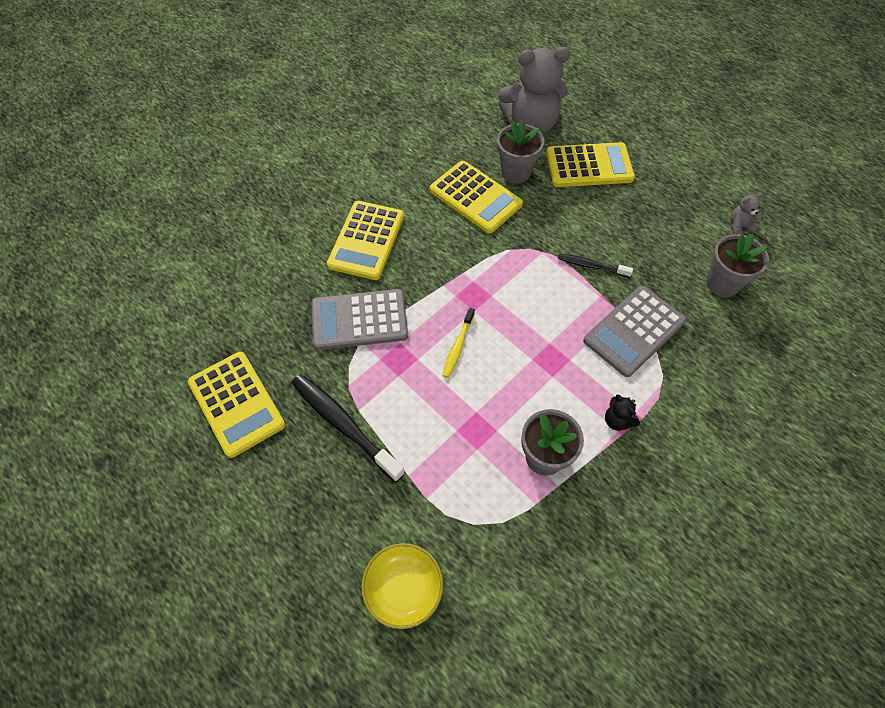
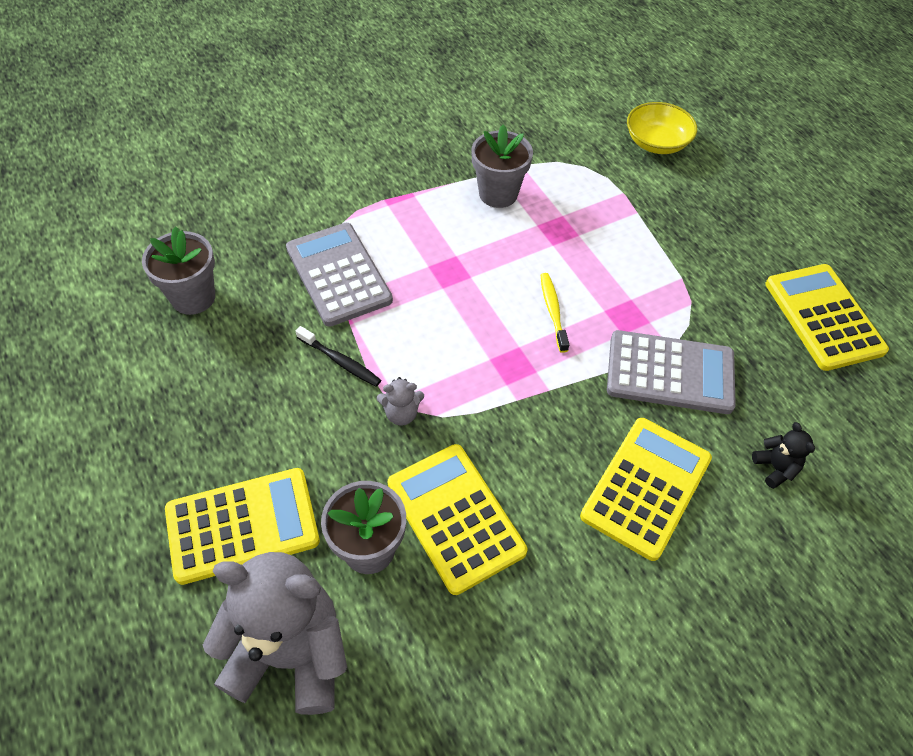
camera: 165 degrees left, 5 degrees down
(344, 425) = (699, 268): black toothbrush -> none
(457, 346) = (553, 311): yellow toothbrush -> yellow toothbrush turned 45 degrees counterclockwise
(589, 166) = (242, 525): yellow calculator -> yellow calculator turned 150 degrees clockwise
(617, 420) = (410, 203): black teddy bear -> black teddy bear (775, 468)
(634, 331) = (338, 274): grey calculator -> grey calculator turned 90 degrees counterclockwise
(739, 227) = (107, 360): grey teddy bear -> grey teddy bear (401, 413)

